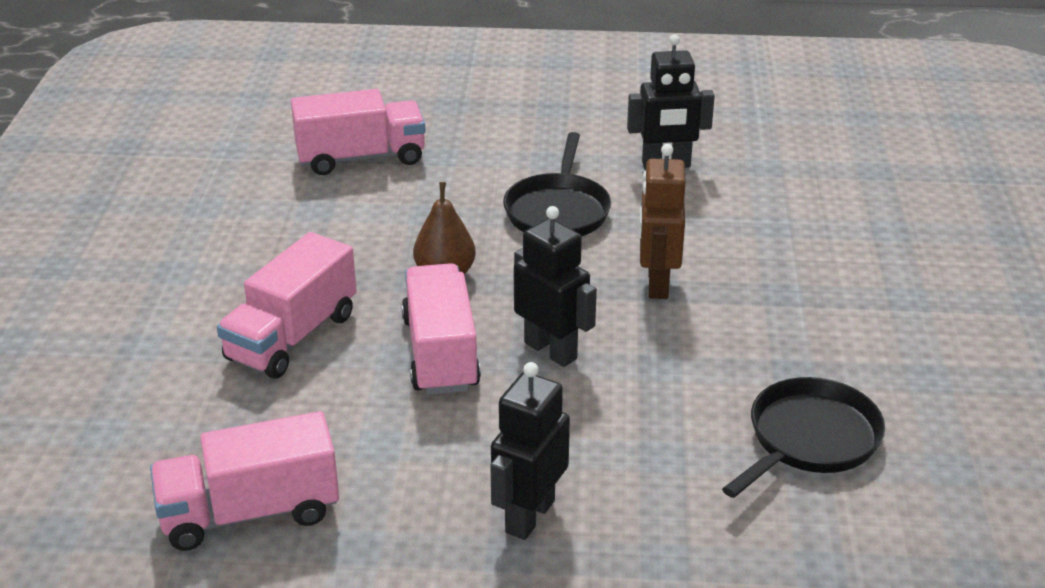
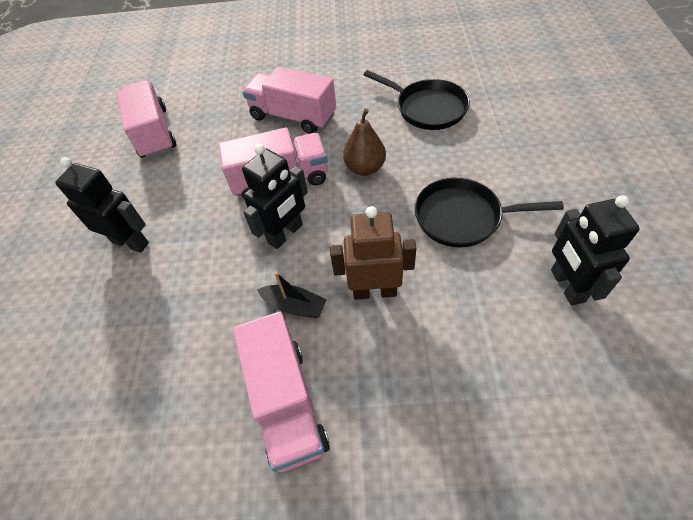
camera: 90 degrees right, 20 degrees up
(361, 158) = (496, 104): pink truck -> pink truck (286, 402)
(671, 346) = (294, 306): none -> black boat
(809, 440) = (180, 408): black pan -> black pan (427, 108)

